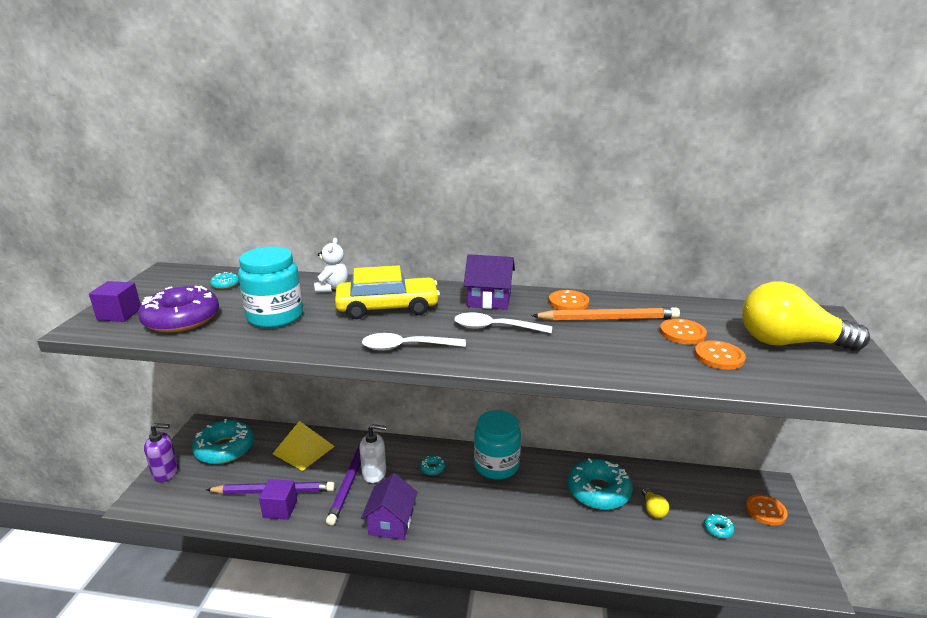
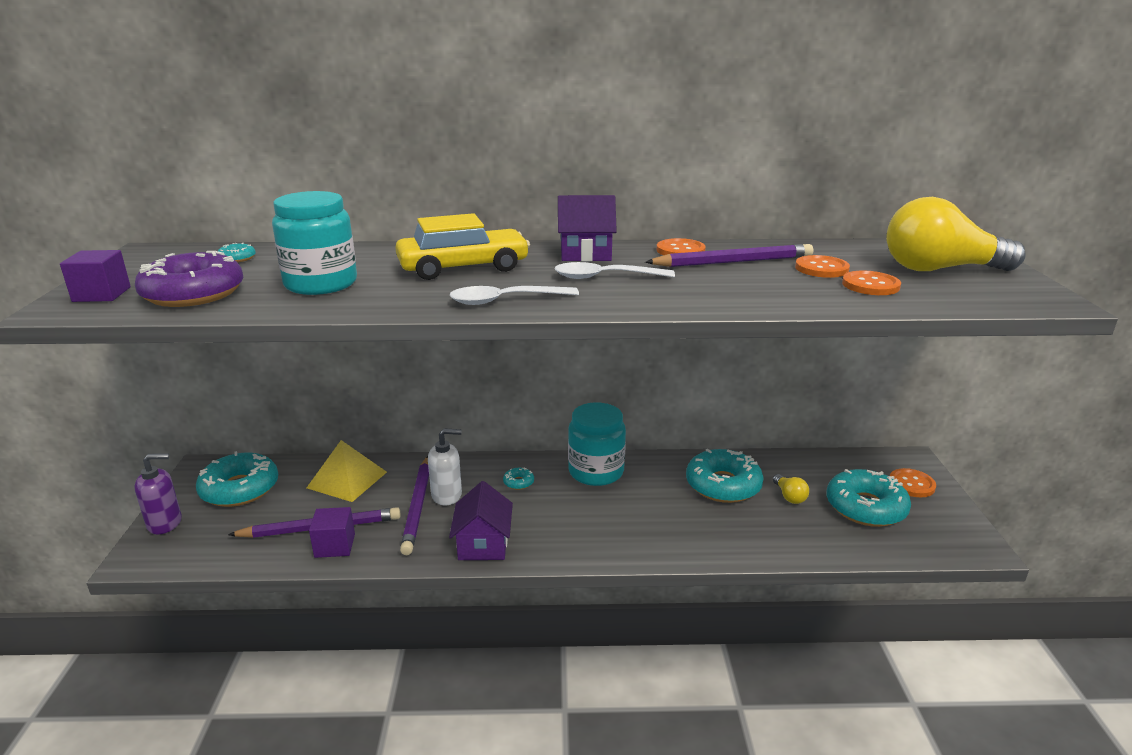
camera: 10 degrees left, 0 degrees up
(332, 288) = (383, 254): white teddy bear -> none
(608, 319) = (733, 262): orange pencil -> purple pencil
(718, 529) = (865, 507): turquoise donut -> turquoise donut, size x2.40

